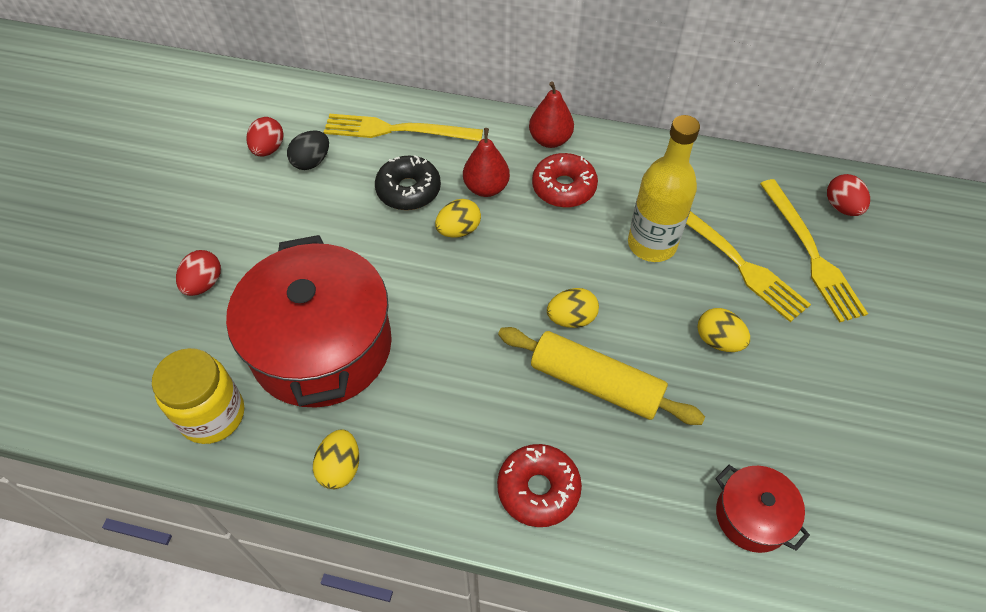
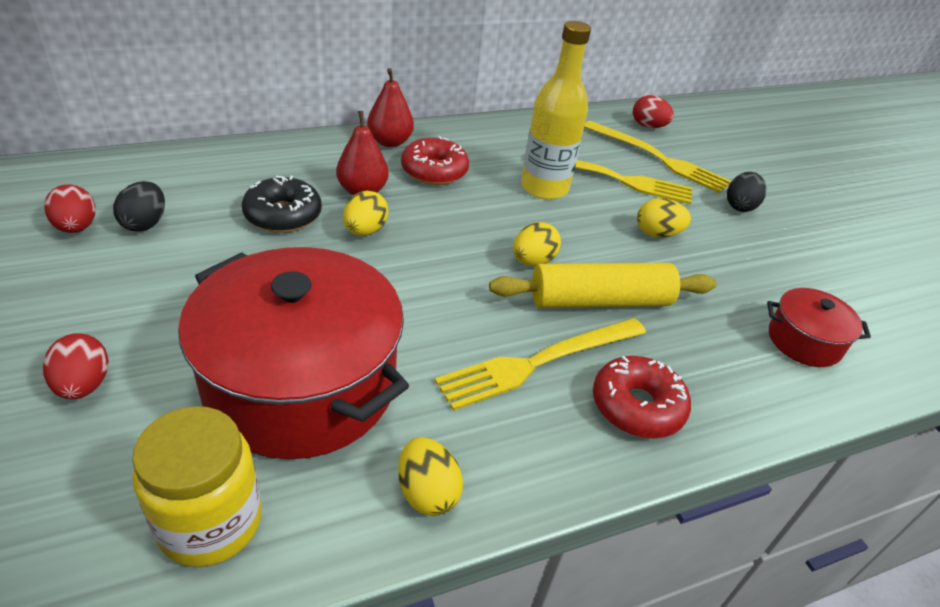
camera: 40 degrees left, 15 degrees down
(397, 130) = (227, 172): yellow fork -> yellow fork (539, 362)
(846, 347) = (740, 206): none -> black egg

